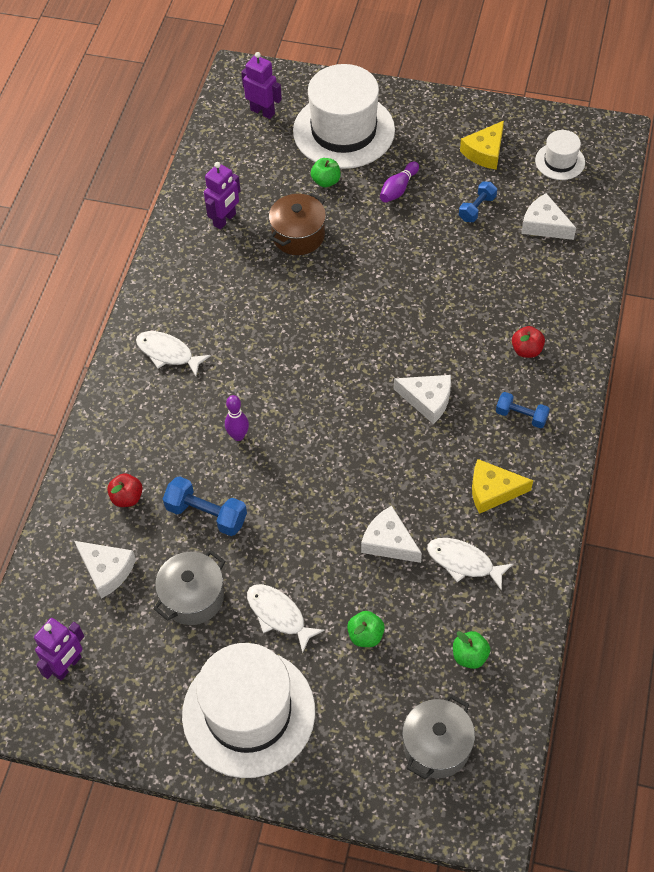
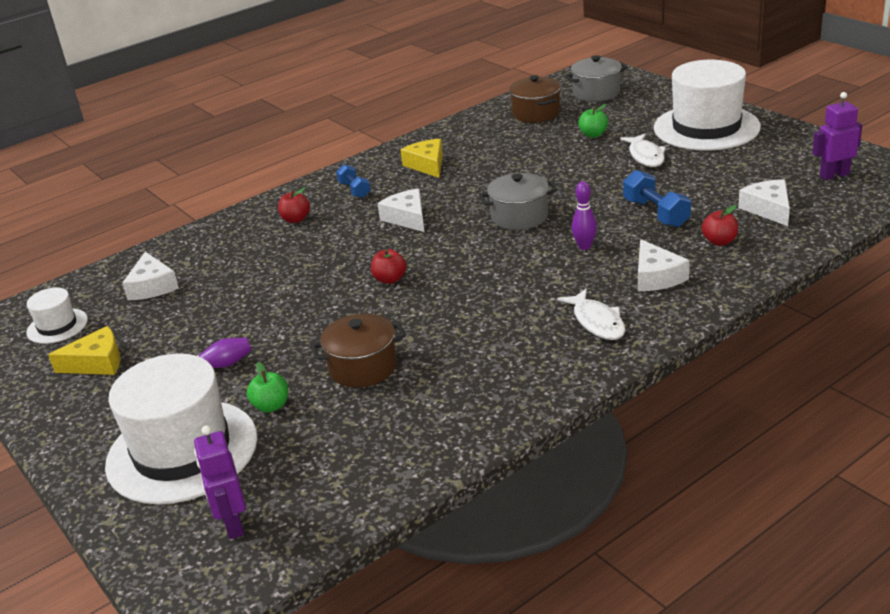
camera: 140 degrees left, 25 degrees down
(193, 597) = (705, 179): grey pot -> grey pot (519, 217)
(225, 220) = (419, 416): purple robot -> none
(364, 321) = (390, 279): none -> red apple
(389, 542) = (529, 164): white cheese -> white cheese (656, 277)
(463, 562) = (490, 144): white fish -> none
(469, 656) = (536, 113): green apple -> brown pot
(477, 208) = (180, 320): blue dumbbell -> none
(493, 491) = (427, 165): yellow cheese -> yellow cheese turned 150 degrees counterclockwise

